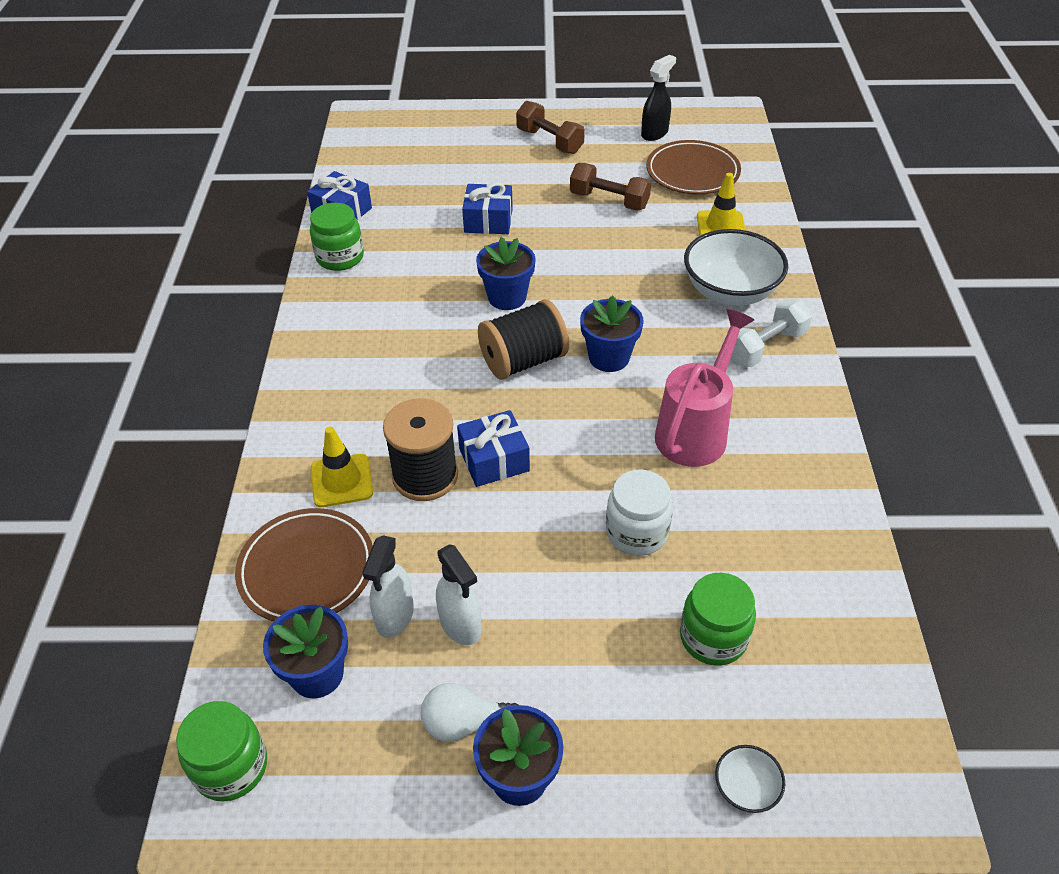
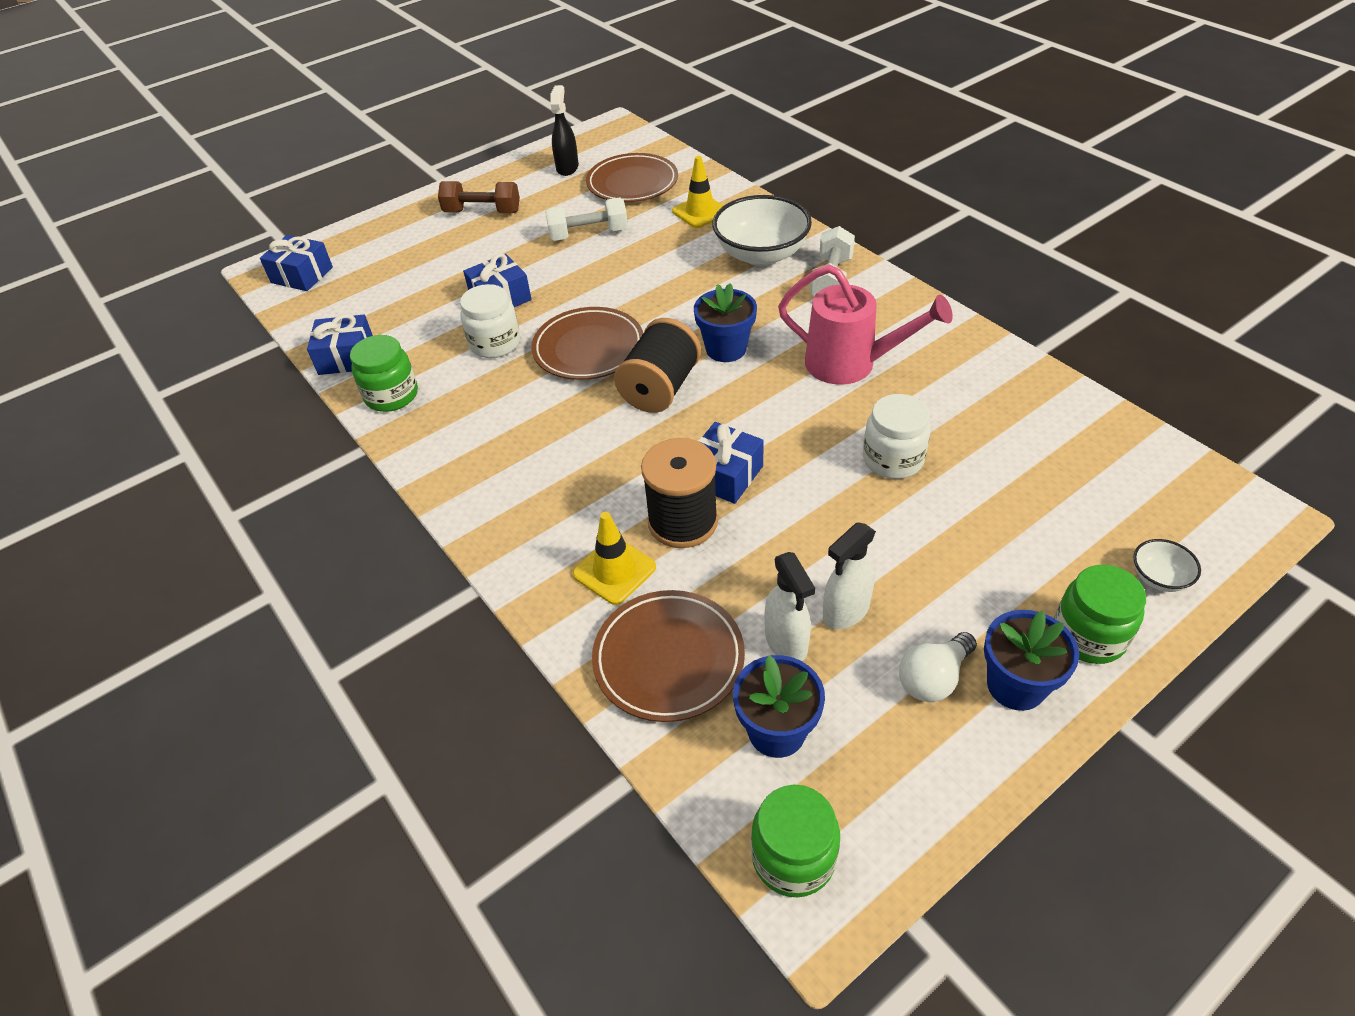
camera: 35 degrees left, 0 degrees up
(377, 131) = (302, 275): none -> blue gift
(446, 256) = (495, 343): none -> white jar
(460, 625) = (845, 612): white spray bottle -> white spray bottle turned 120 degrees clockwise
(507, 297) = (588, 348): blue flower pot -> brown plate
(609, 200) = (588, 234): brown dumbbell -> white dumbbell
(695, 430) = (850, 364): pink watering can -> pink watering can turned 120 degrees clockwise
(713, 637) = (1026, 495): green jar -> green jar (1088, 636)

